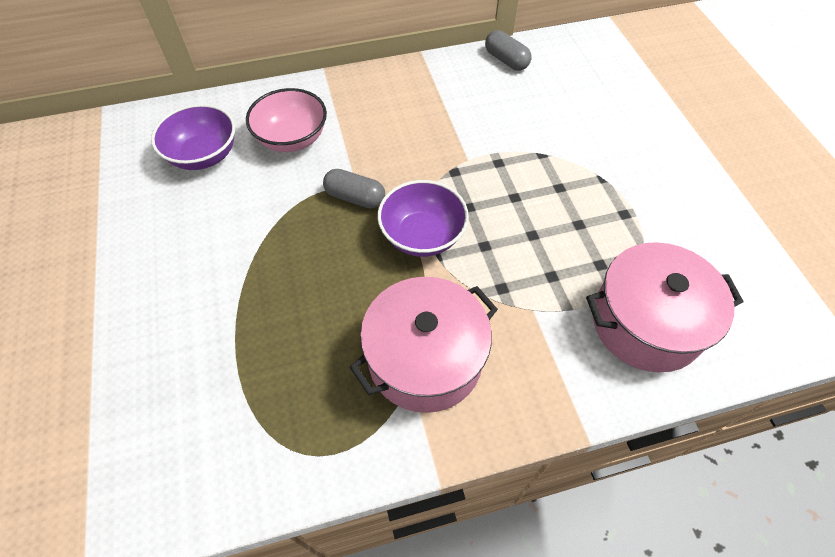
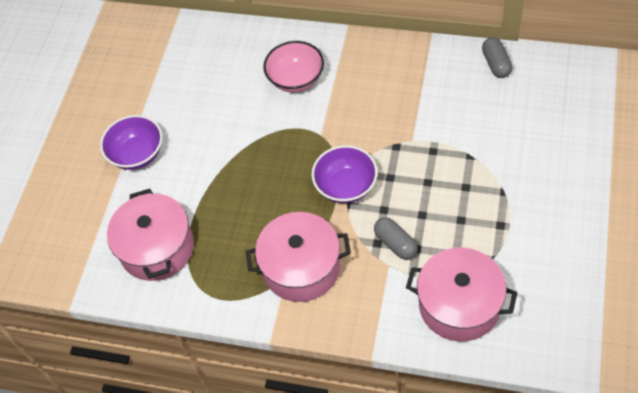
camera: 35 degrees right, 0 degrees up
(199, 418) = (157, 248): none -> pink pot
(204, 155) = (231, 72): purple bowl -> purple bowl (137, 154)
(355, 197) = (316, 141): grey capsule -> grey capsule (395, 243)

